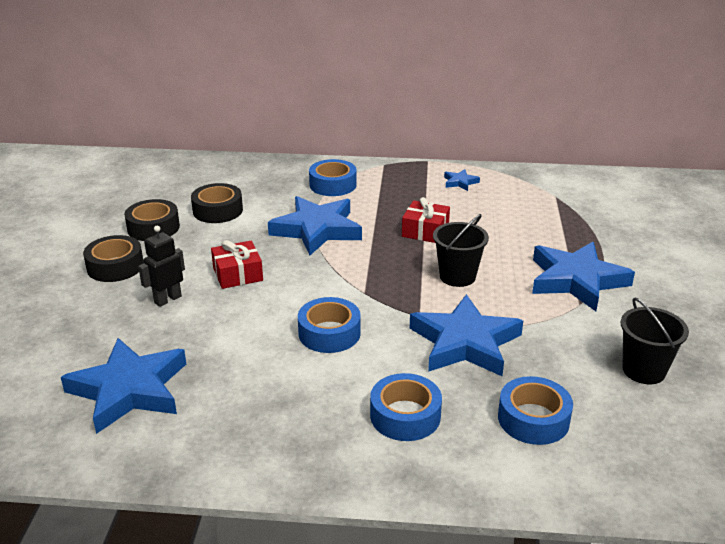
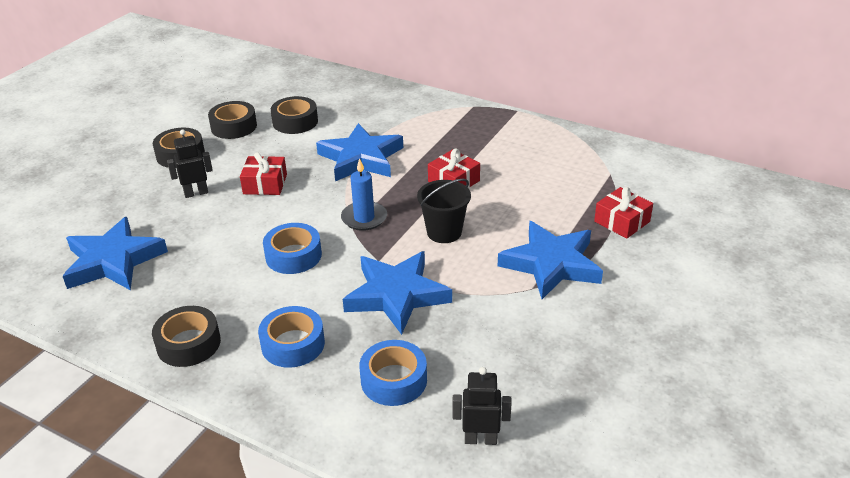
camera: 25 degrees right, 5 degrees up
(293, 448) = (188, 343): none -> black tape
(333, 185) = (410, 117): blue tape -> none
(369, 282) = (364, 218): none -> blue candle
(460, 182) = (529, 139): blue star -> none
(601, 232) = (622, 221): none -> red gift
(643, 370) = (533, 367): black bucket -> none
(658, 446) = (480, 439): none -> black robot

